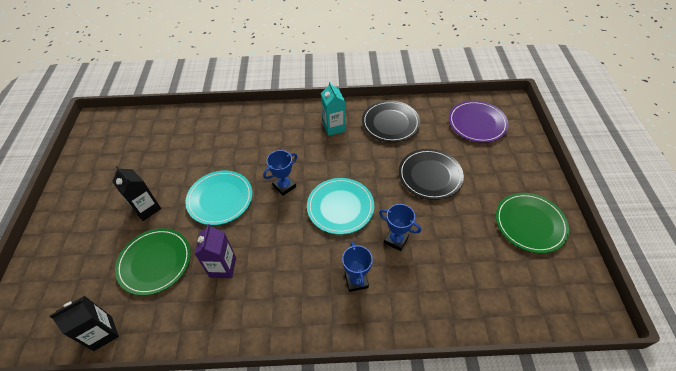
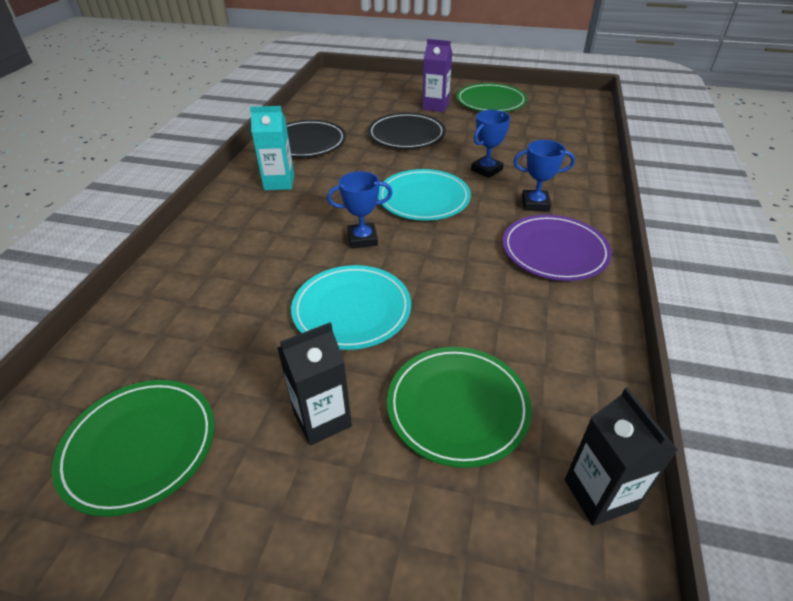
camera: 75 degrees left, 10 degrees down
(133, 154) = (139, 446): none -> green plate
(223, 267) = (489, 317): purple carton -> purple carton (435, 106)
(284, 186) = (362, 239): blue trophy -> blue trophy turned 75 degrees counterclockwise
(477, 123) = (349, 97): purple plate -> purple plate (554, 251)

